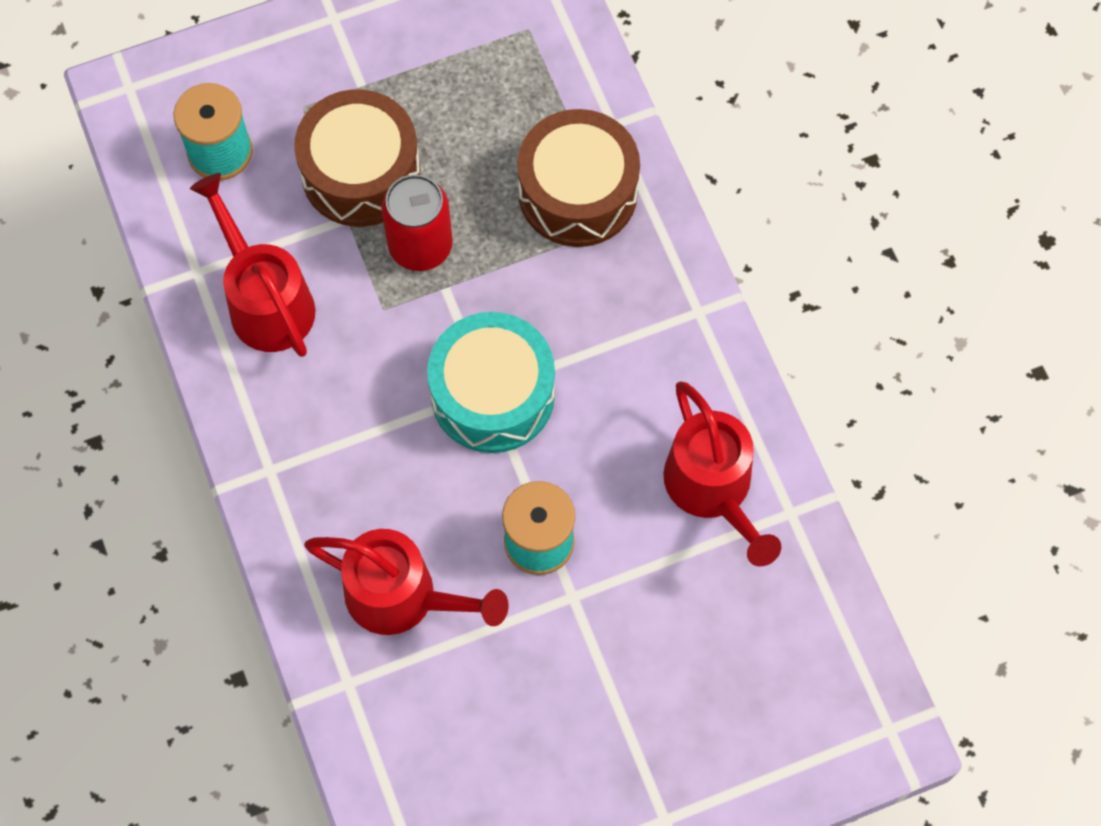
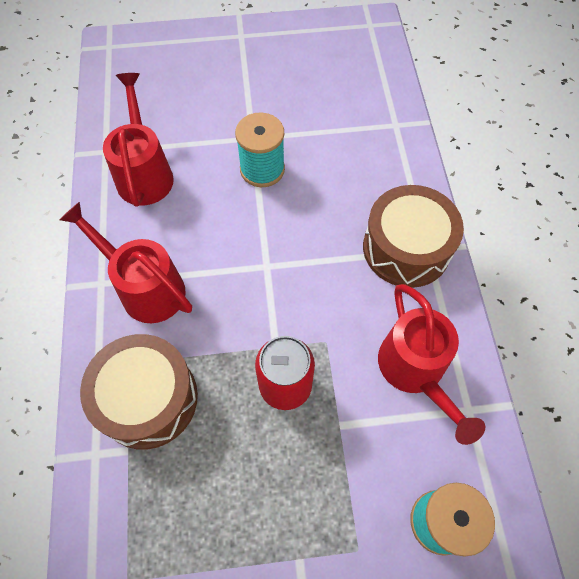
camera: 165 degrees left, 5 degrees down
(361, 173) = (318, 465): brown drum -> brown drum (406, 248)
(404, 597) = (353, 158): red watering can -> red watering can (145, 287)
(492, 394) = (263, 262): turquoise drum -> none

